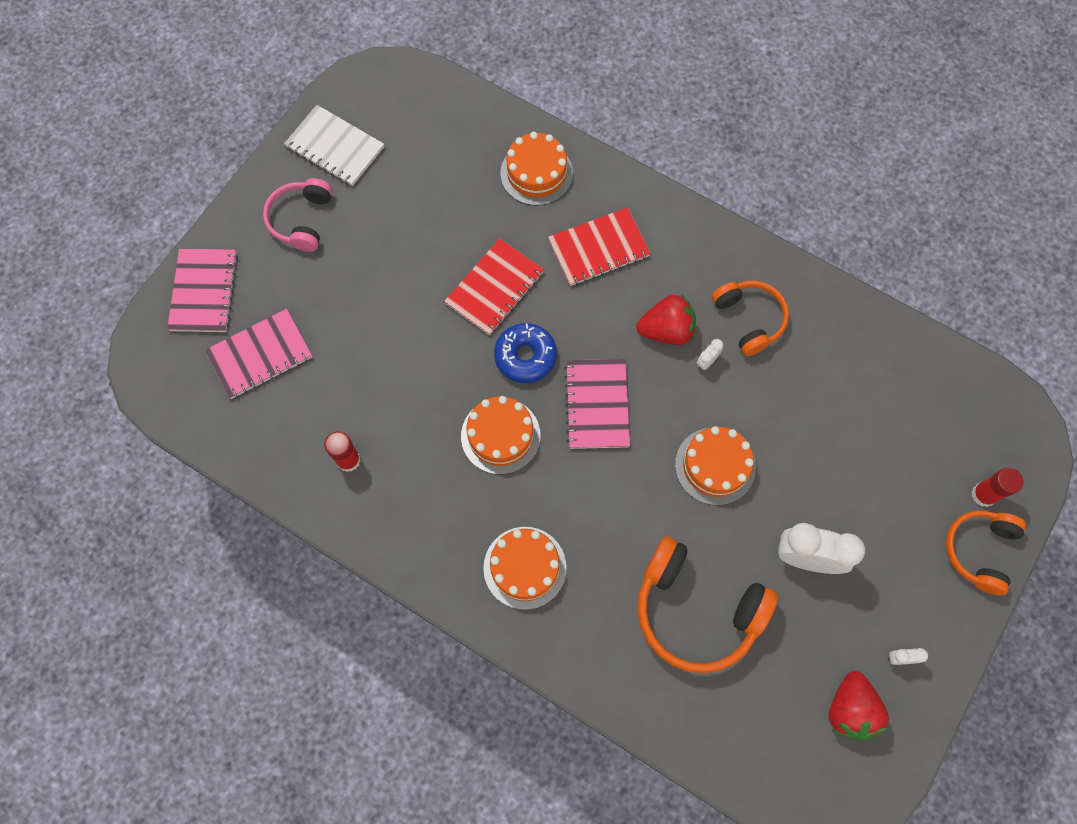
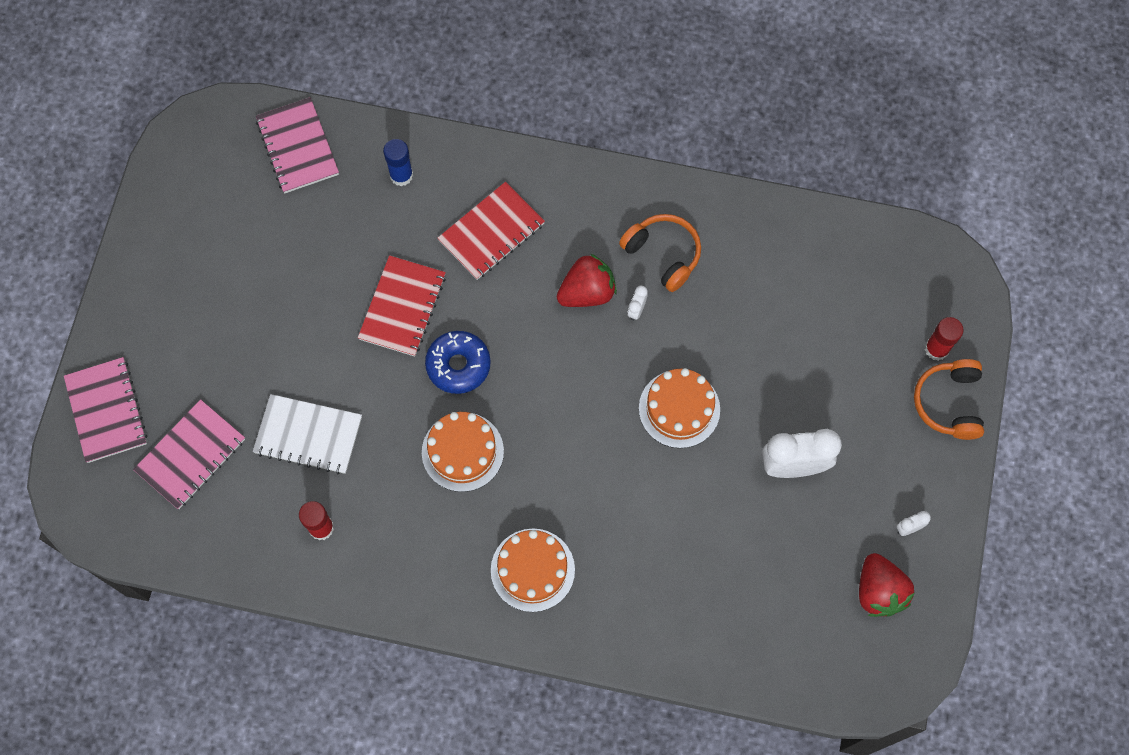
camera: 20 degrees left, 0 degrees up
(302, 220) = (179, 303): pink headphones -> none
(335, 147) = (183, 216): white notebook -> white notebook (308, 435)
(536, 173) = (401, 175): orange cake -> blue glue stick
(597, 405) = (545, 389): pink notebook -> pink notebook (297, 147)
(696, 610) = (708, 551): orange headphones -> none

